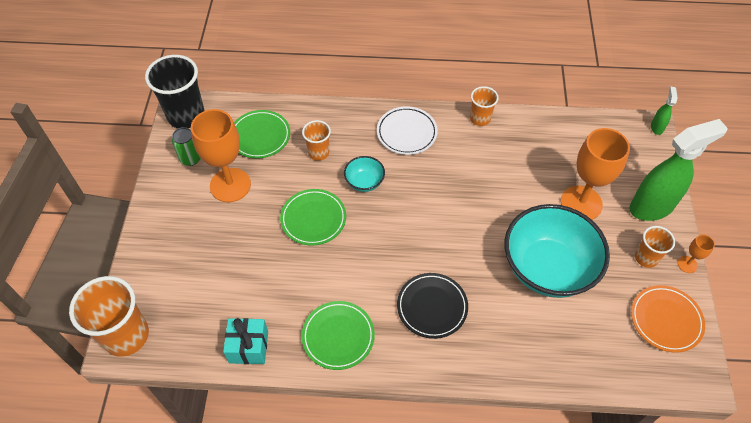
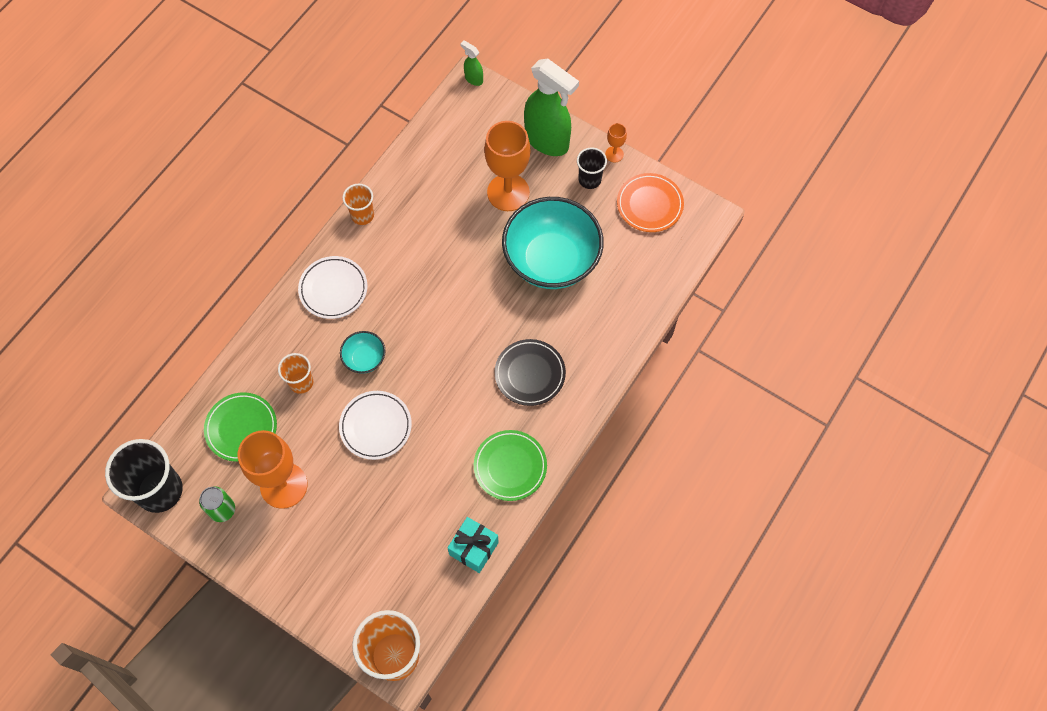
camera: 60 degrees left, 10 degrees up
(313, 219) = (376, 426): green plate -> white plate
(646, 258) = (589, 180): orange cup -> black cup
(652, 207) = (547, 141): green spray bottle -> green spray bottle turned 120 degrees clockwise

